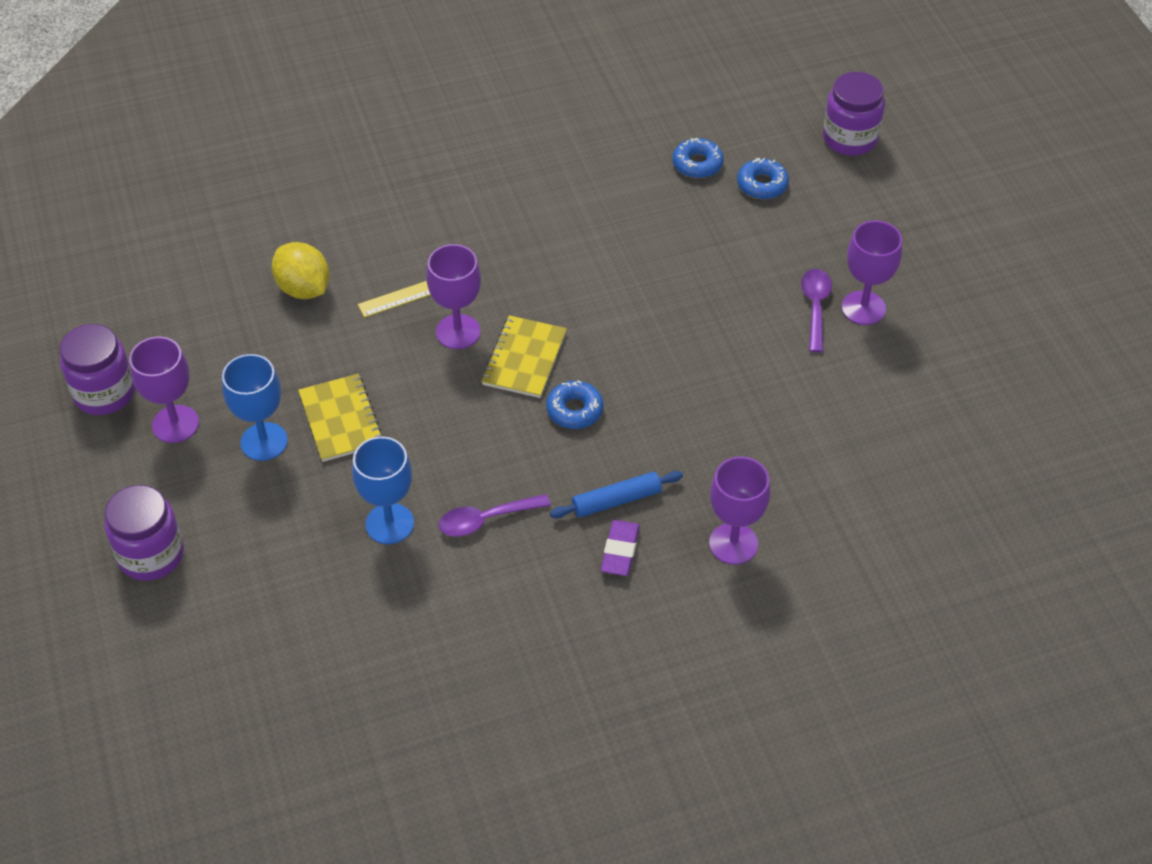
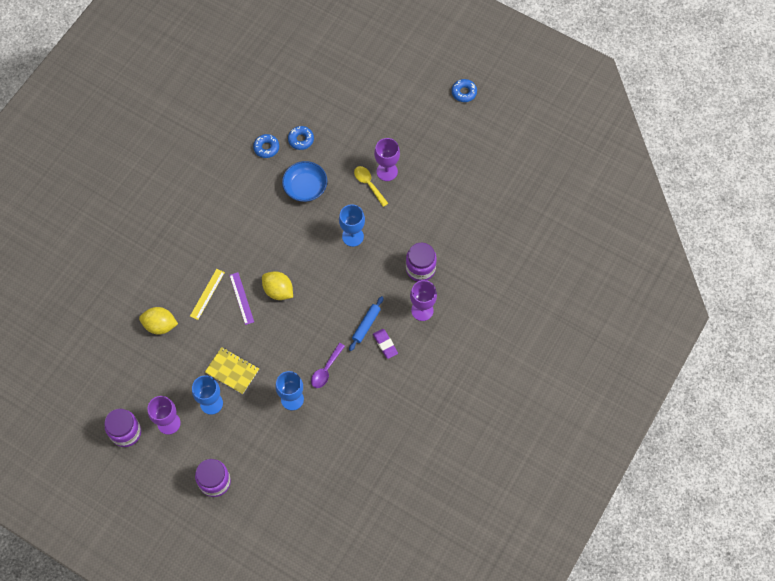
camera: 40 degrees left, 15 degrees up
(458, 332) = (241, 298): purple goblet -> purple ruler
(524, 359) = (278, 291): yellow notebook -> yellow lemon
(574, 410) = (317, 299): blue donut -> blue donut (464, 92)
(707, 249) = (305, 187): none -> blue bowl
(718, 361) = (352, 236): none -> blue goblet
(815, 307) = (368, 184): purple spoon -> yellow spoon
(850, 138) = (317, 91): purple jar -> purple jar (420, 269)

